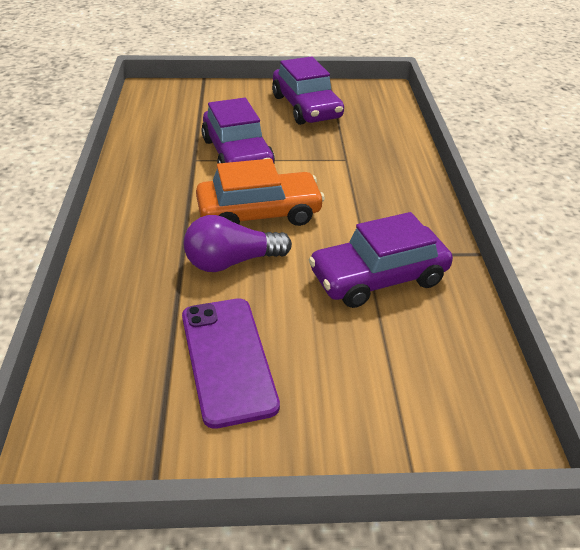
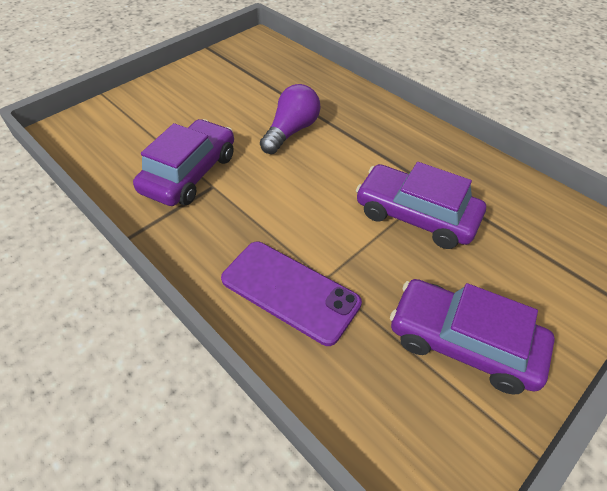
camera: 140 degrees right, 10 degrees up
(228, 359) = (231, 91): purple phone -> purple phone (290, 291)
(259, 213) = (321, 172): orange car -> none

